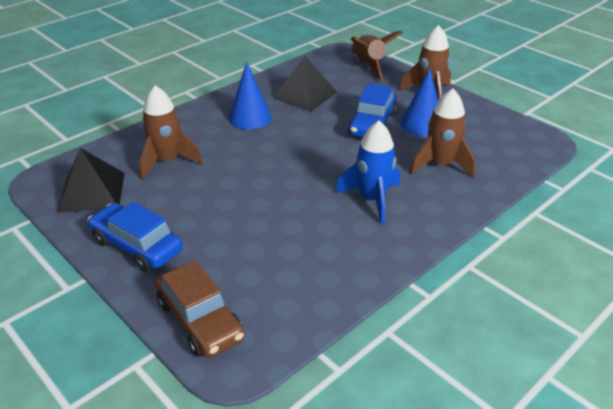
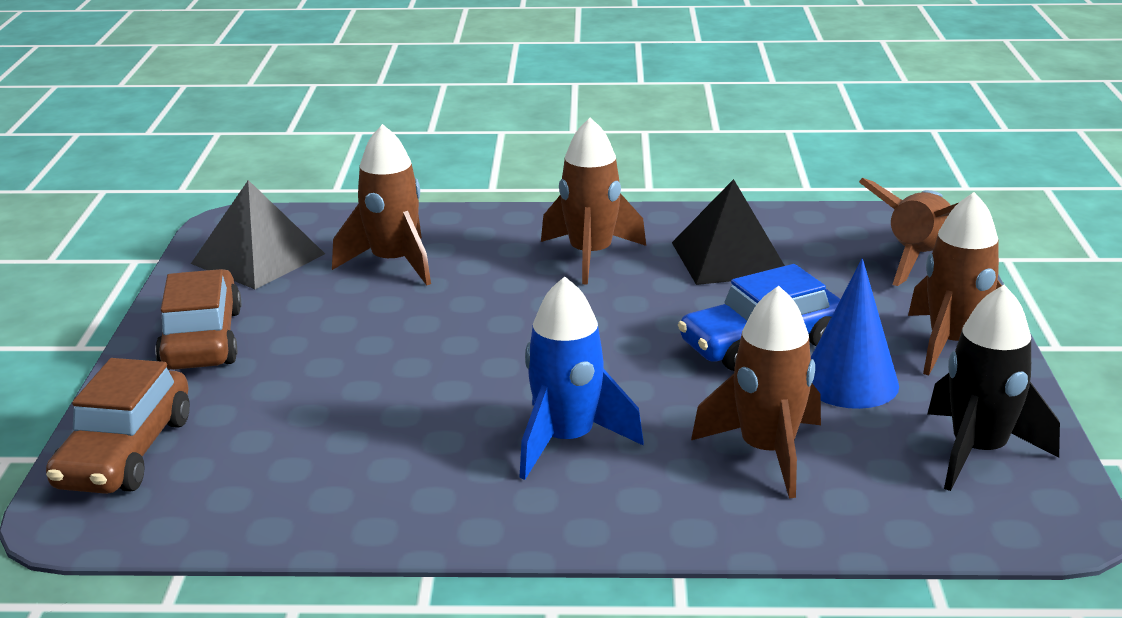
camera: 45 degrees right, 10 degrees down
(137, 246) = (202, 339): blue car -> brown car
(250, 118) = (590, 256): blue cone -> brown rocket
(494, 129) = (978, 452): none -> black rocket

